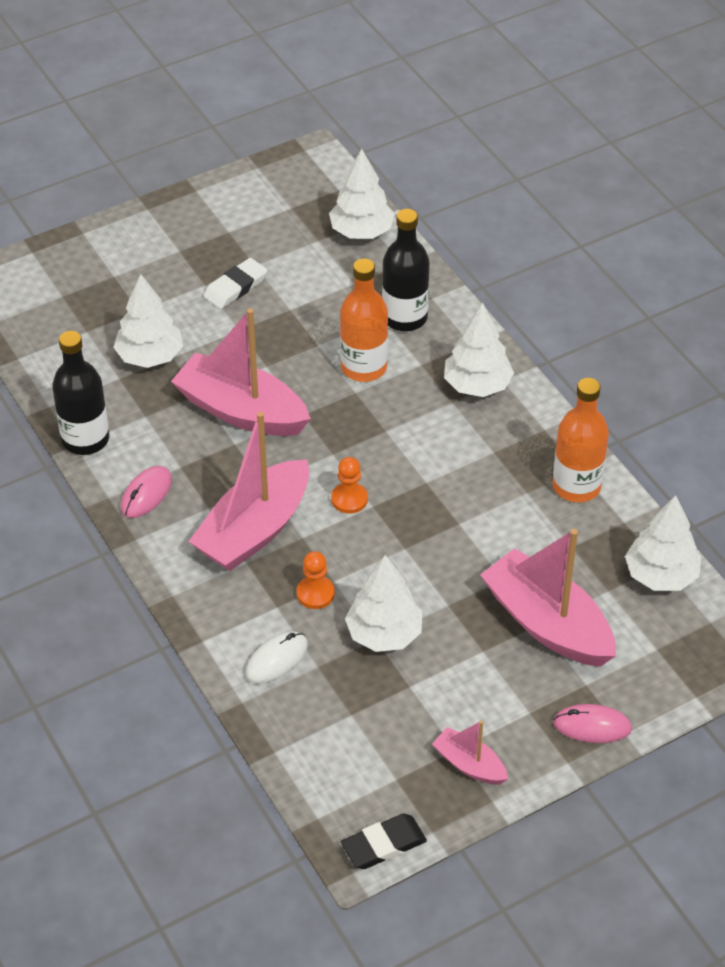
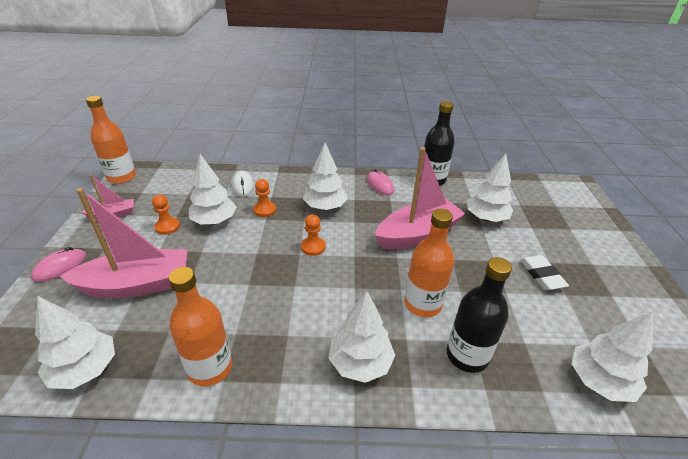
camera: 120 degrees right, 10 degrees down
(254, 530) = (325, 207): pink boat -> white tree
(383, 845) = (122, 177): black eraser -> orange bottle
(438, 677) = (167, 227): none -> orange pawn

